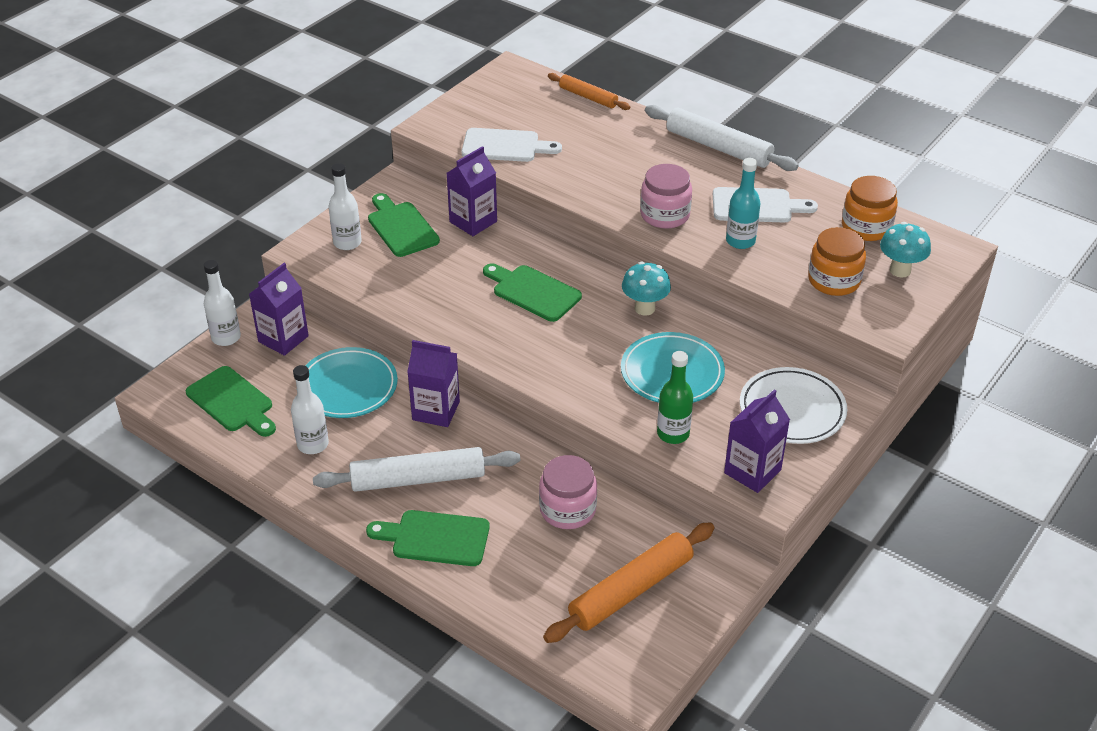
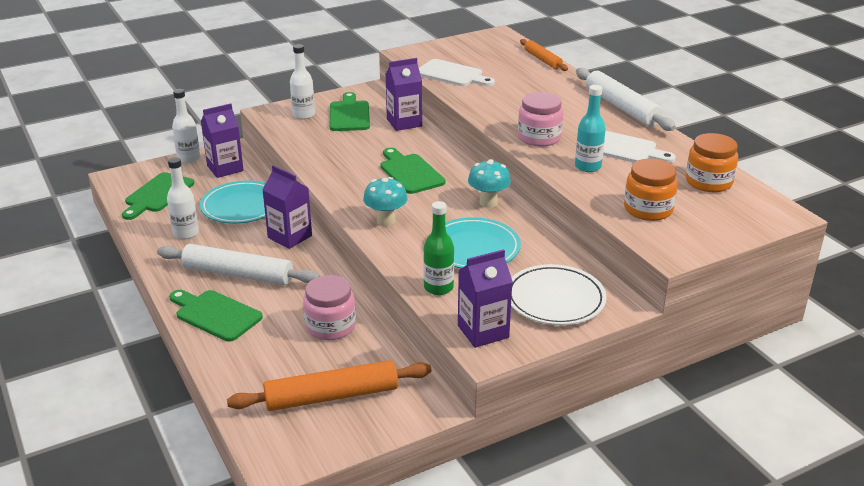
camera: 25 degrees right, 10 degrees down
(232, 402) = (157, 195): green cutting board -> green cutting board turned 45 degrees clockwise
(900, 270) = (716, 216): turquoise mushroom -> turquoise mushroom (386, 221)

